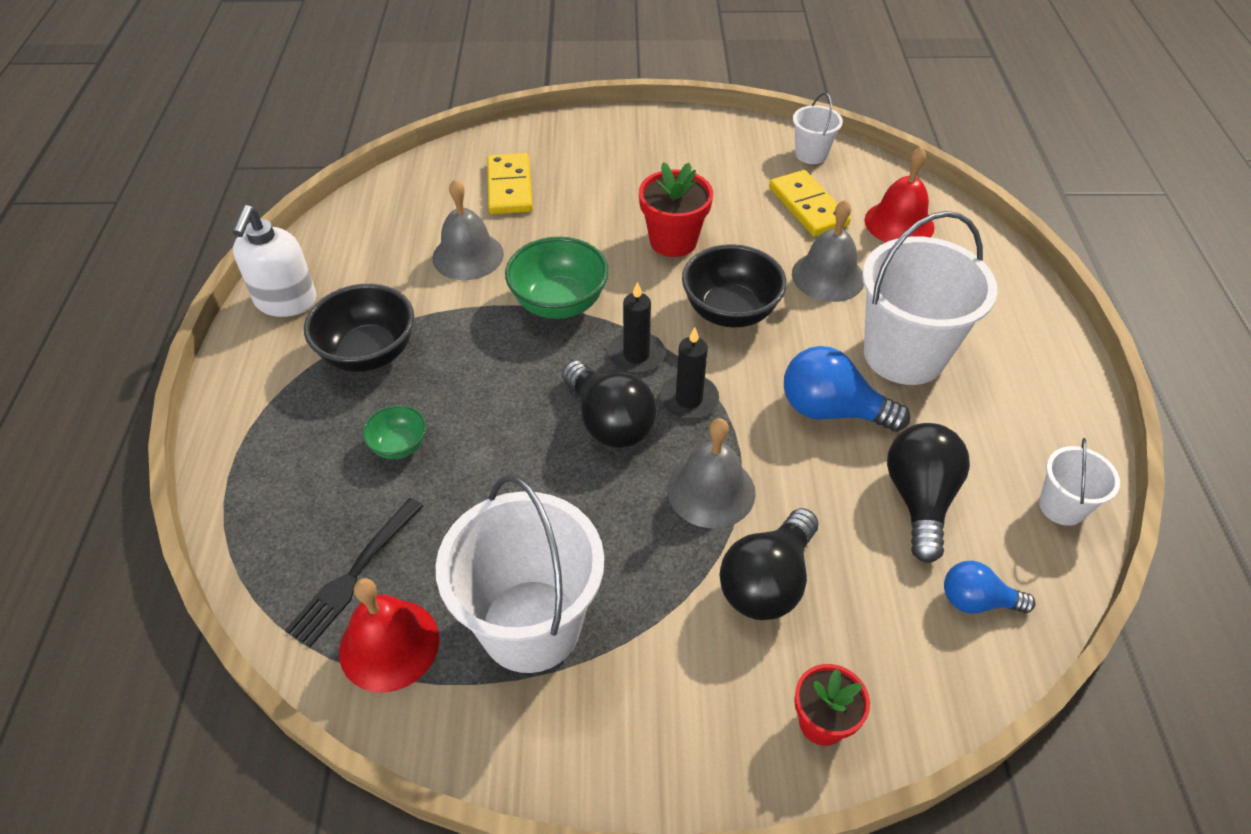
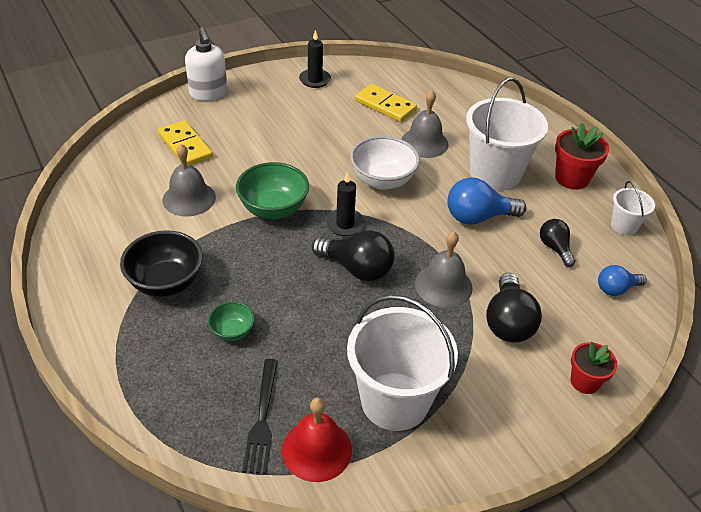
camera: 30 degrees left, 5 degrees down
(286, 302) = (77, 269): white soap dispenser -> white soap dispenser (208, 93)
(673, 241) = (318, 149): red flower pot -> red flower pot (571, 178)
(689, 399) = (394, 239): black candle -> black candle (315, 80)
(730, 312) = (382, 180): black bowl -> white bowl
(811, 154) = (365, 74): white bucket -> none
(899, 223) = (443, 100): red bell -> none
(919, 499) = (555, 248): black light bulb -> black light bulb, size x0.61

